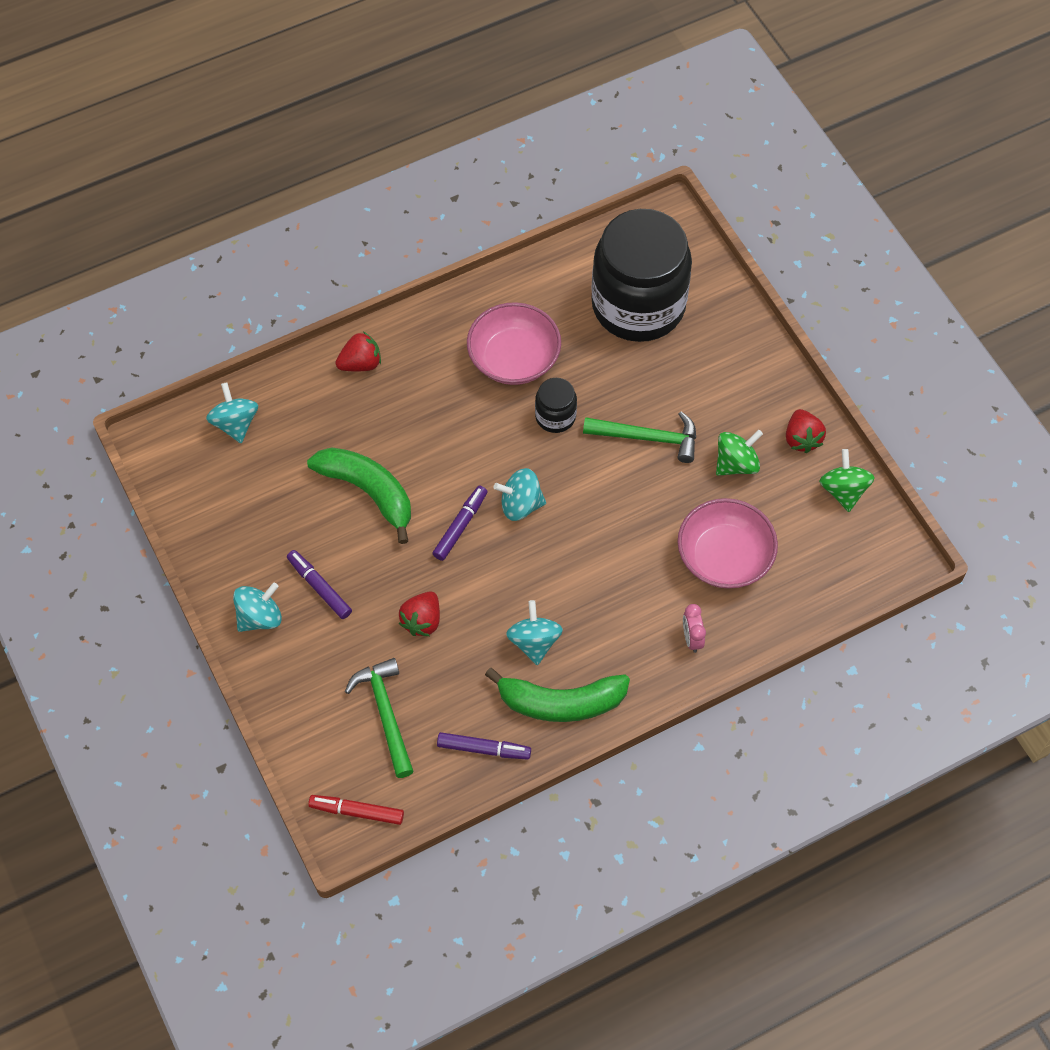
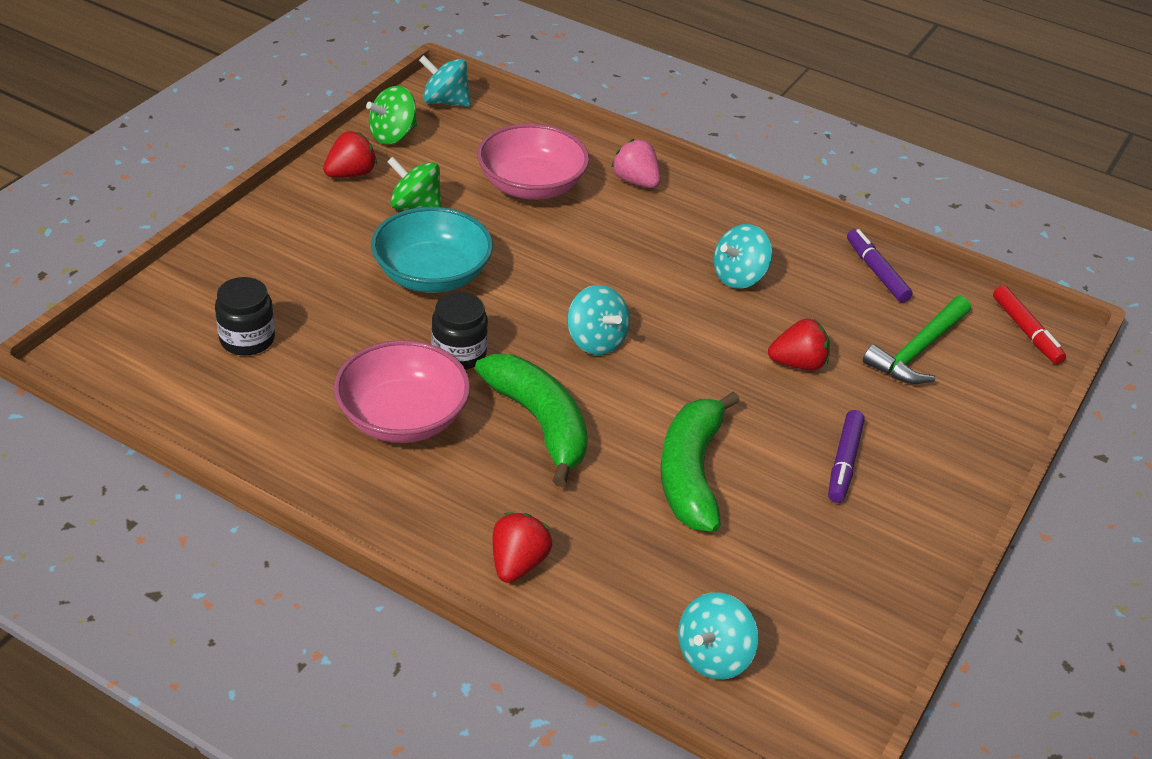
camera: 125 degrees left, 20 degrees down
(259, 617) = (928, 498): turquoise spinning top -> turquoise spinning top (445, 102)
(360, 364) = (518, 563): red strawberry -> red strawberry turned 75 degrees clockwise
(460, 526) = (663, 377): purple marker -> none
(560, 702) = (780, 240): green banana -> green banana (540, 423)
(638, 305) = (247, 339): black jar -> black jar, size x0.42
(648, 438) = (432, 275): green hammer -> turquoise bowl
(692, 638) = (636, 181): pink clock -> pink strawberry

